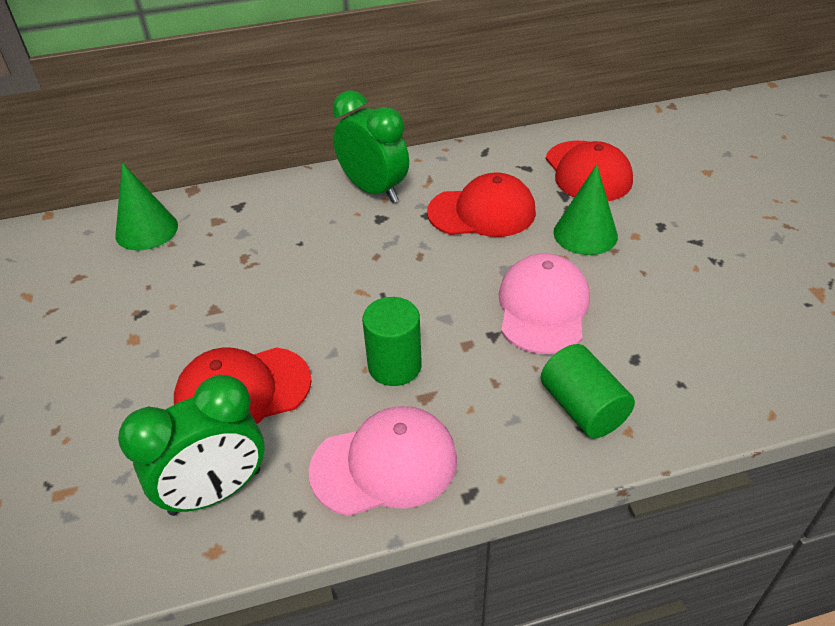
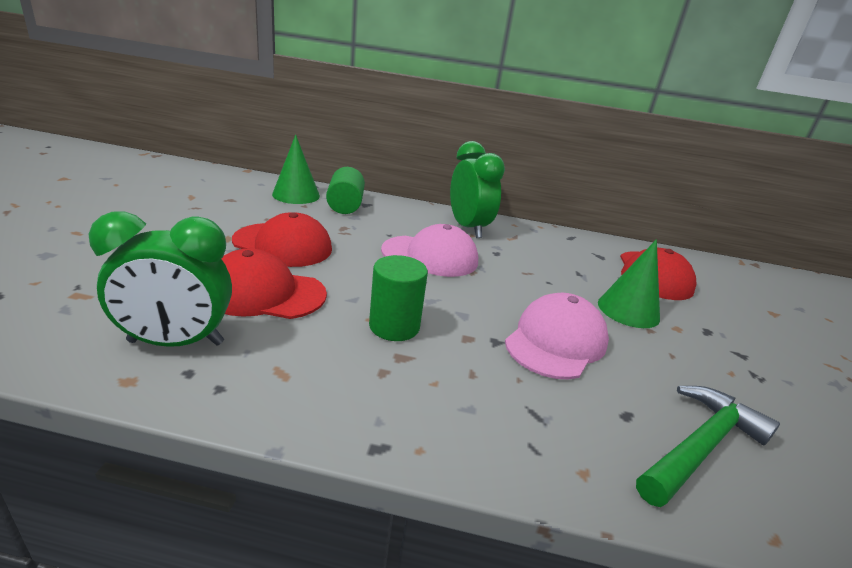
camera: 20 degrees right, 15 degrees down
(385, 464) = (324, 387): pink cap -> pink cap (430, 256)
(482, 212) = (544, 267): red cap -> red cap (283, 245)
(583, 408) = (546, 430): green cylinder -> green cylinder (345, 205)
(698, 361) = (699, 446): none -> green hammer

